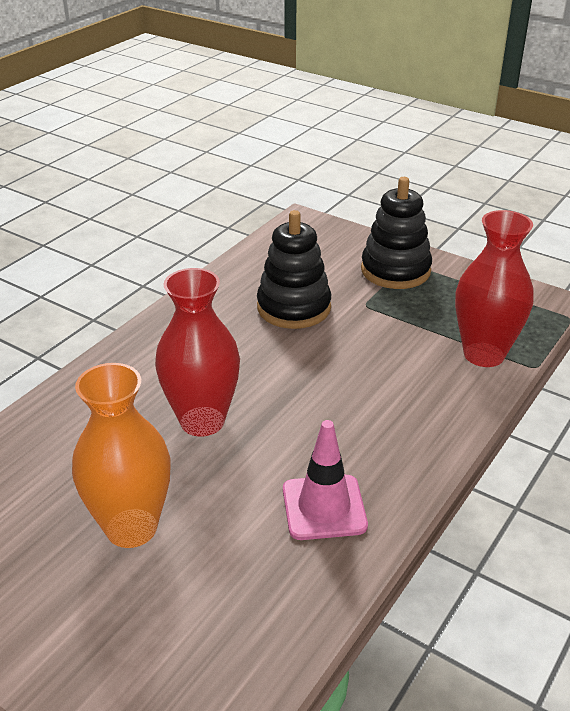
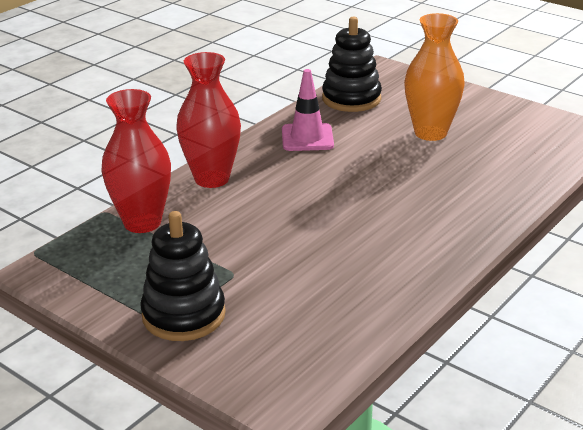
camera: 175 degrees left, 5 degrees down
(202, 421) = (394, 183): red vase -> red vase (212, 179)
(294, 308) = (311, 273): black stacking toy -> black stacking toy (351, 99)

